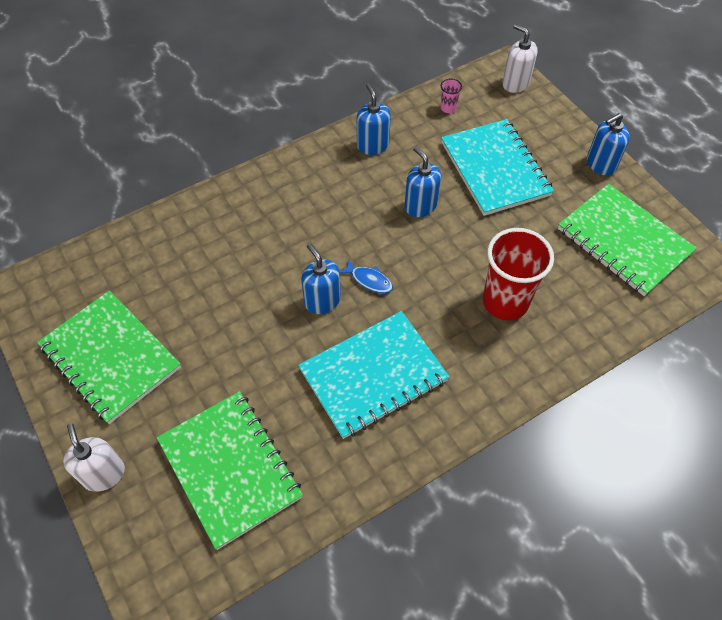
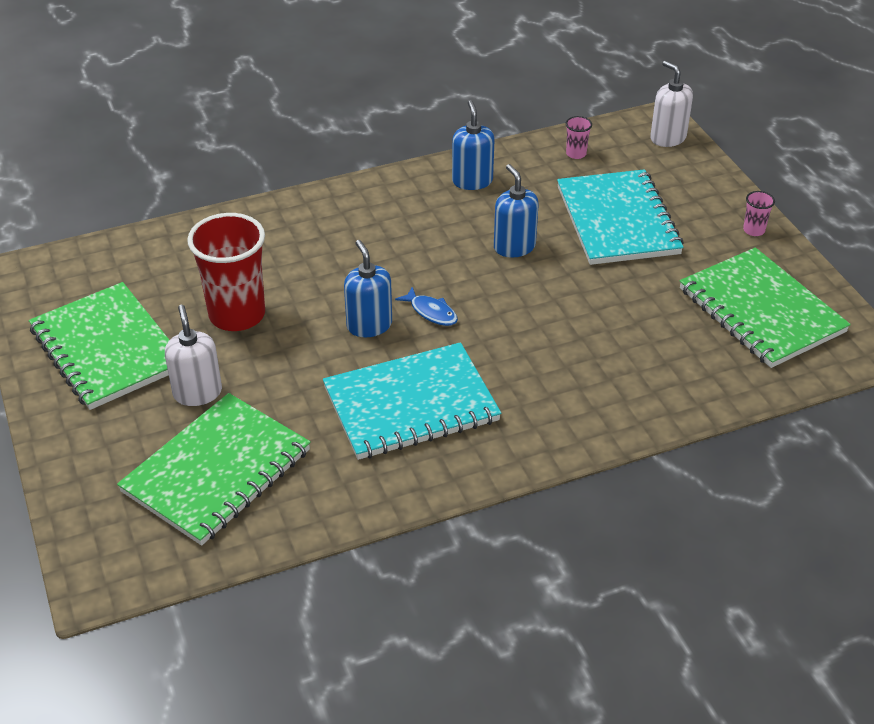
camera: 10 degrees right, 15 degrees down
(104, 474) = (71, 456): white soap dispenser -> white soap dispenser (197, 393)
(230, 469) = (216, 471): green notebook -> green notebook turned 60 degrees clockwise
(505, 302) = (593, 353): red cup -> red cup (237, 315)
(600, 164) = (754, 230): blue soap dispenser -> pink cup

